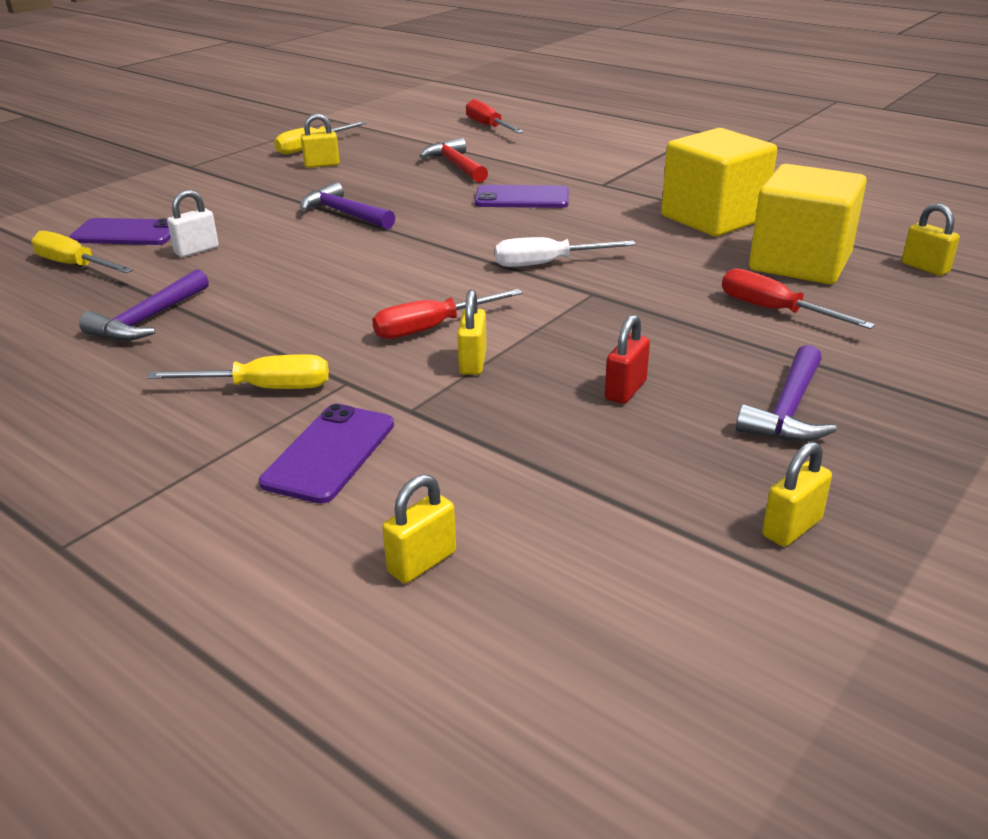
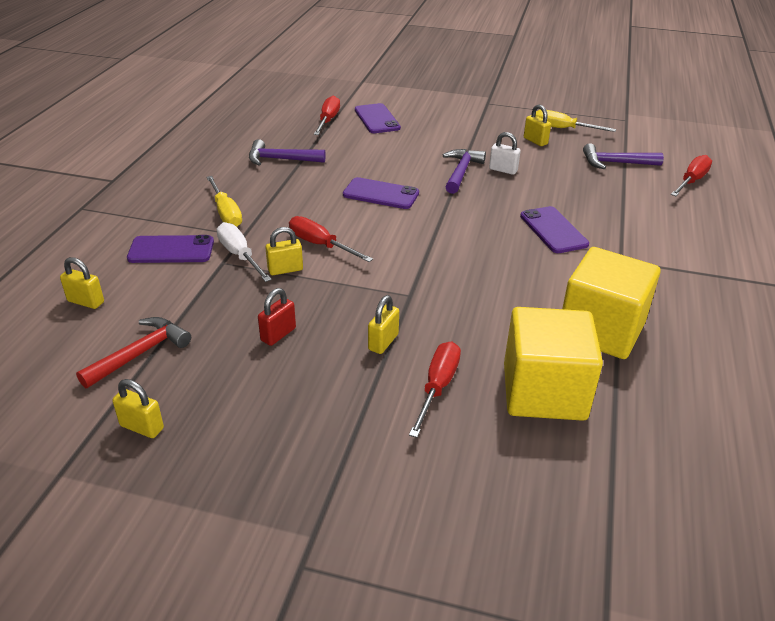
camera: 65 degrees right, 5 degrees up
(74, 265) = (328, 120): yellow screwdriver -> red screwdriver
(196, 250) = (370, 144): white padlock -> white padlock (503, 170)
(342, 268) = (381, 194): none -> purple phone
(456, 165) = (589, 188): red hammer -> red hammer (140, 353)
(547, 263) = (444, 266): white screwdriver -> white screwdriver (239, 255)
(625, 390) = (278, 334): red padlock -> red padlock turned 60 degrees counterclockwise
(788, 410) = (282, 411): purple hammer -> purple hammer (616, 163)
(925, 267) = (597, 476): yellow padlock -> yellow padlock (383, 342)

